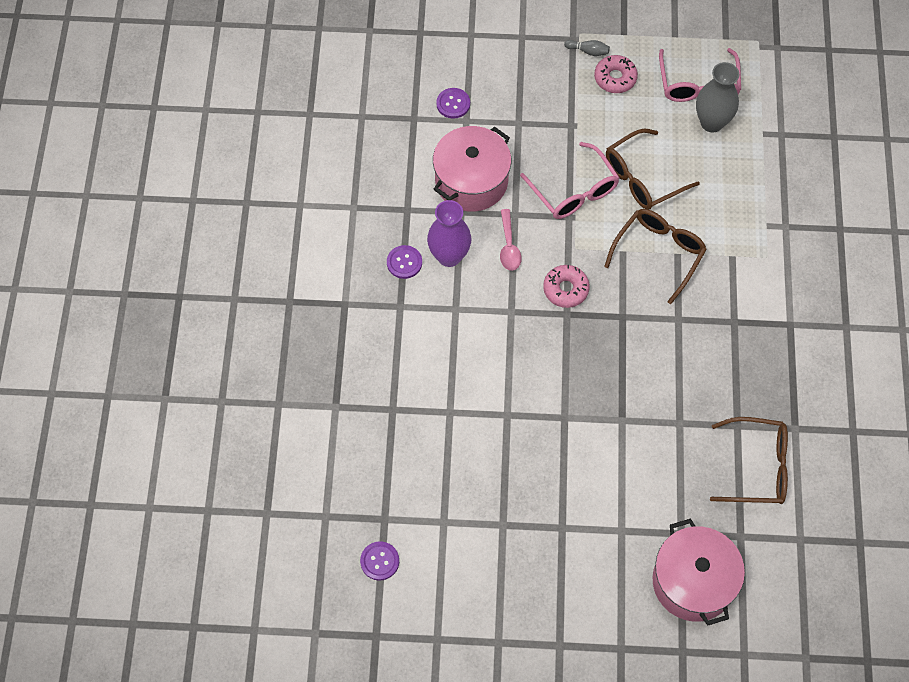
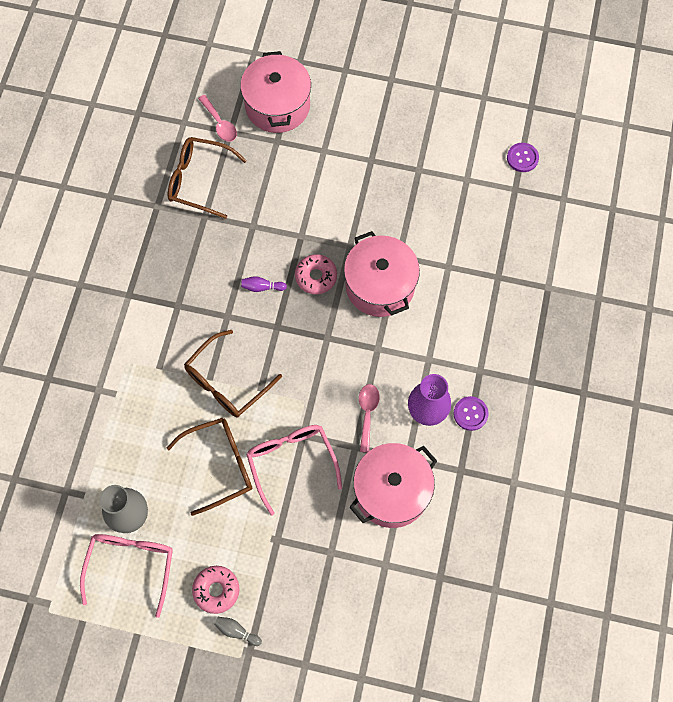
camera: 170 degrees left, 5 degrees up
(453, 104) = (395, 588): purple button -> none
(521, 378) = (380, 285): none -> pink pot
(565, 289) = (322, 361): pink donut -> pink donut (316, 277)
(649, 355) = (262, 287): none -> purple bowling pin
(756, 545) = (220, 123): none -> pink spoon

